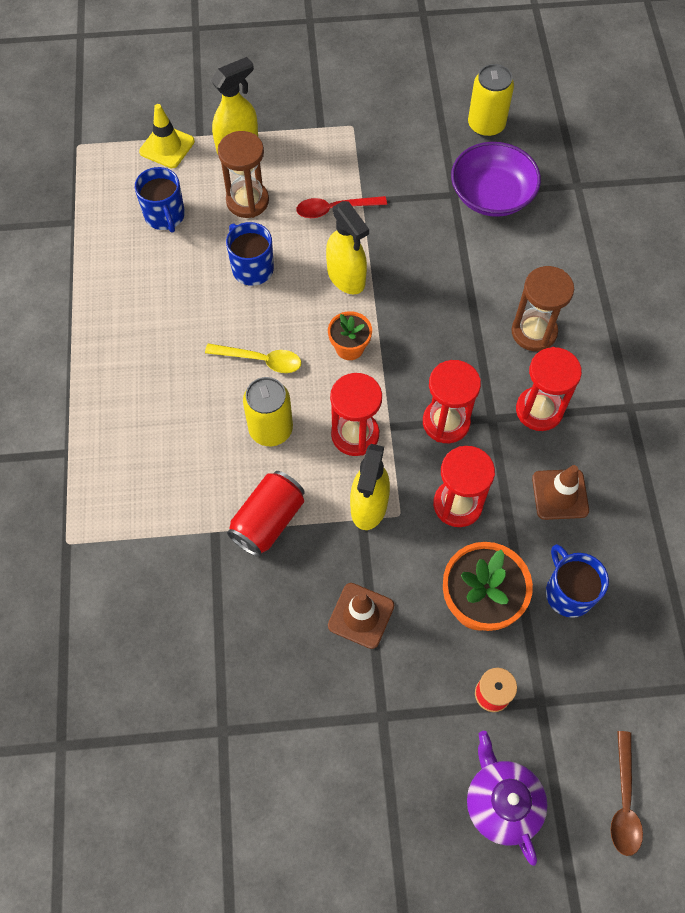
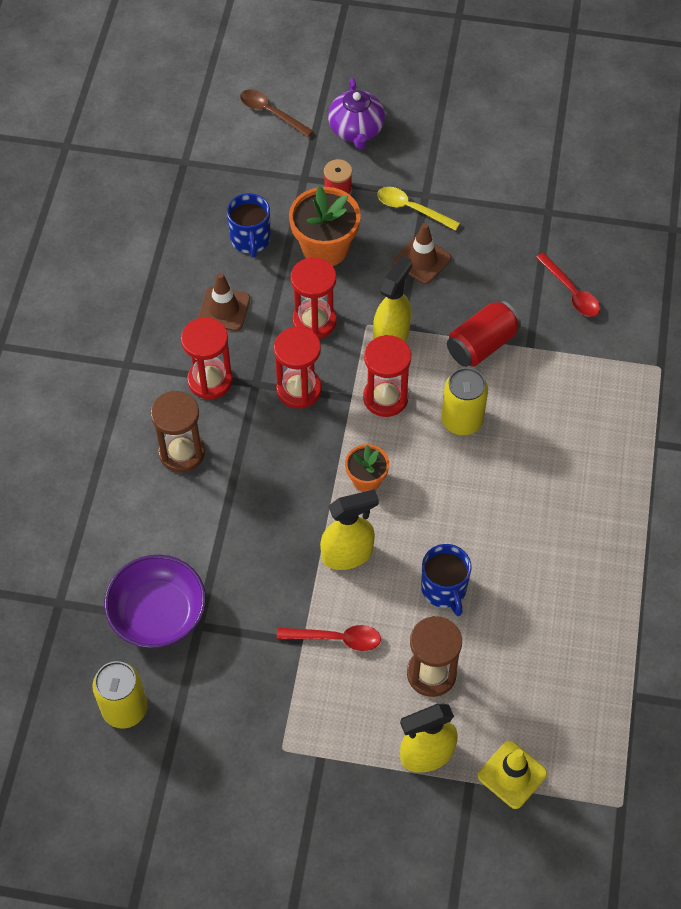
camera: 165 degrees left, 5 degrees down
(165, 216) = (528, 677): blue mug -> none
(178, 616) = (571, 292): none -> red spoon
(260, 360) = (457, 487): yellow spoon -> yellow spoon (411, 209)
(346, 277) = (347, 554): yellow spray bottle -> yellow spray bottle turned 90 degrees clockwise
(624, 801) = (271, 113): brown spoon -> brown spoon turned 75 degrees counterclockwise

